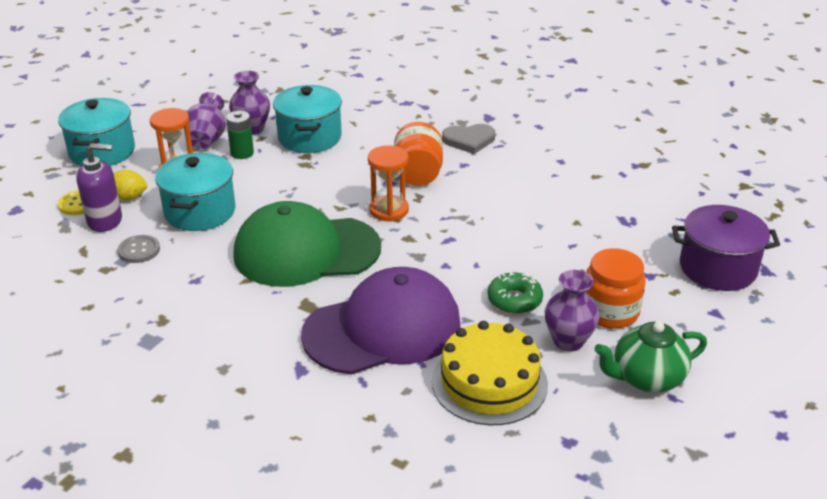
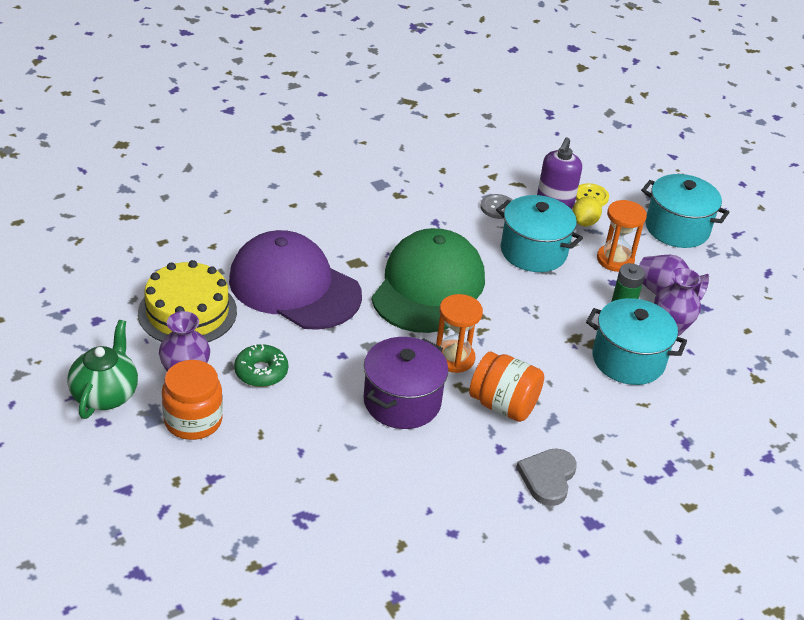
camera: 115 degrees right, 5 degrees up
(383, 329) = (294, 287): purple cap -> purple cap turned 120 degrees clockwise
(717, 268) = (175, 536): purple pot -> purple pot (402, 402)

